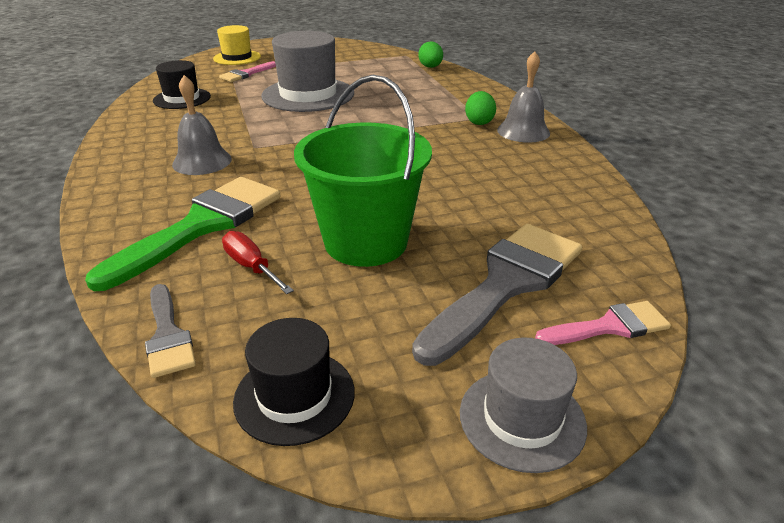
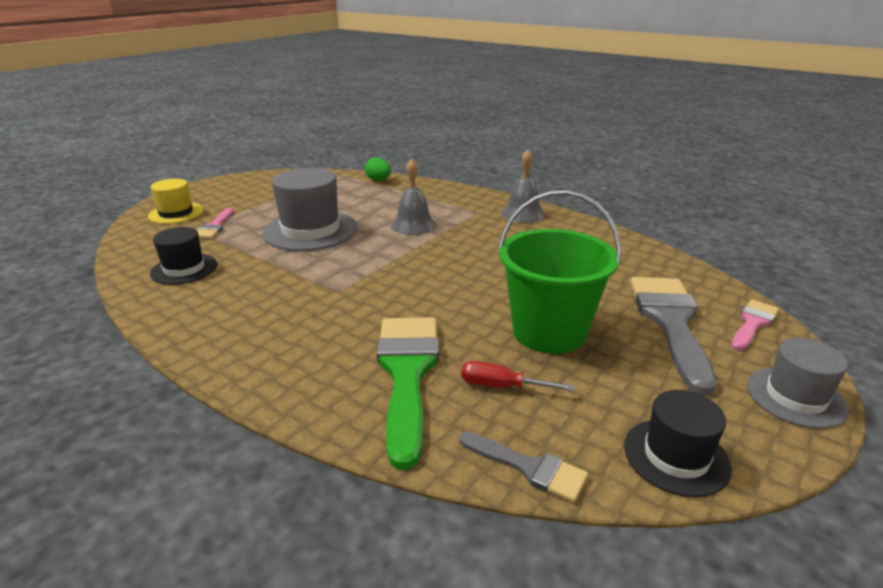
camera: 35 degrees left, 5 degrees down
(202, 161) = (311, 320): grey bell -> grey bell (413, 225)
(479, 122) = (483, 215): green egg -> none

